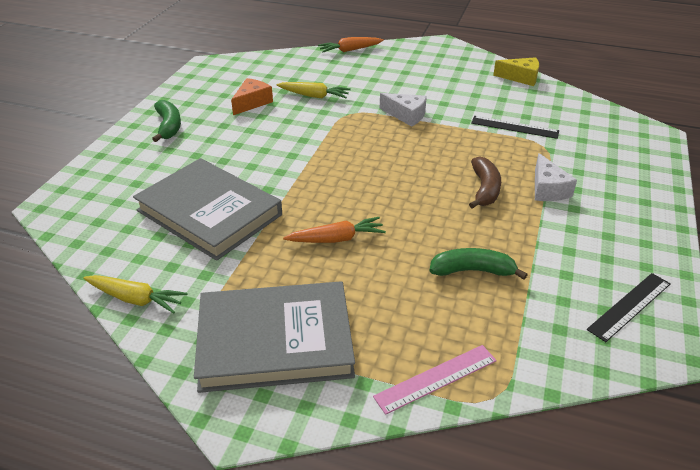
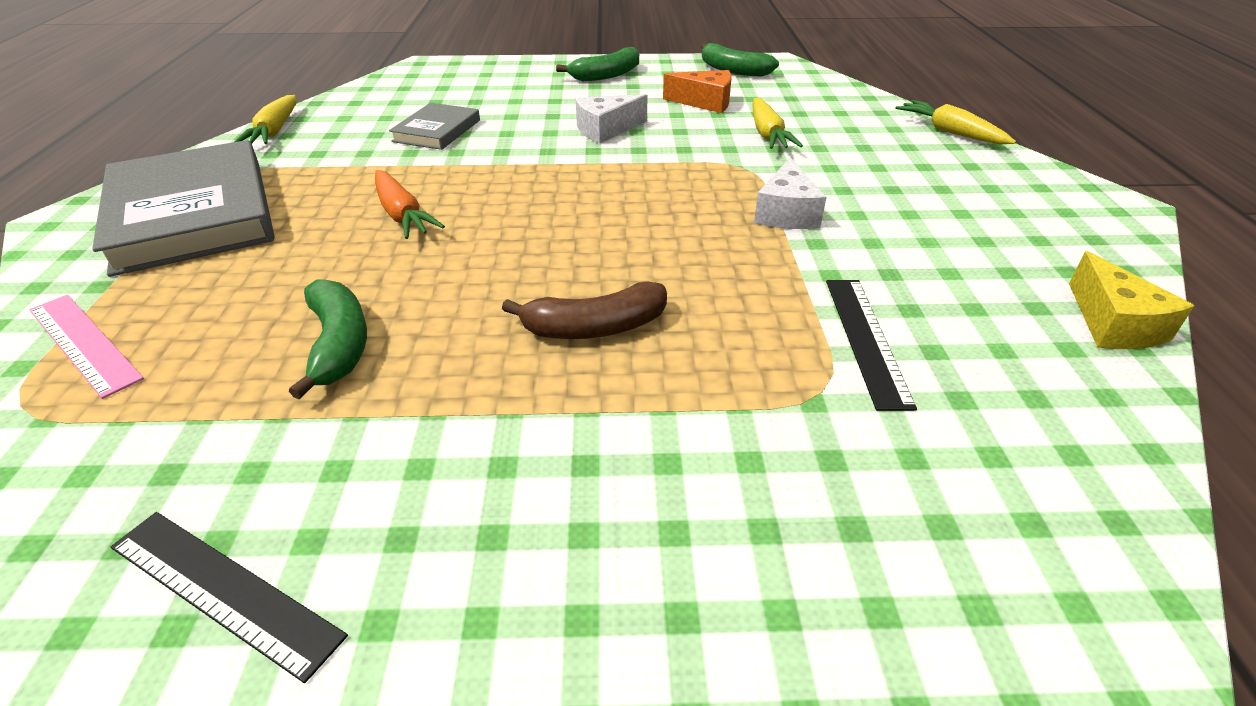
camera: 70 degrees right, 0 degrees up
(208, 81) = (733, 70): none -> green banana
(209, 213) = (437, 131): grey book -> grey book, size x0.50
(350, 50) = (950, 132): orange carrot -> yellow carrot
(547, 189) = (641, 413): white cheese -> white cheese (606, 130)

